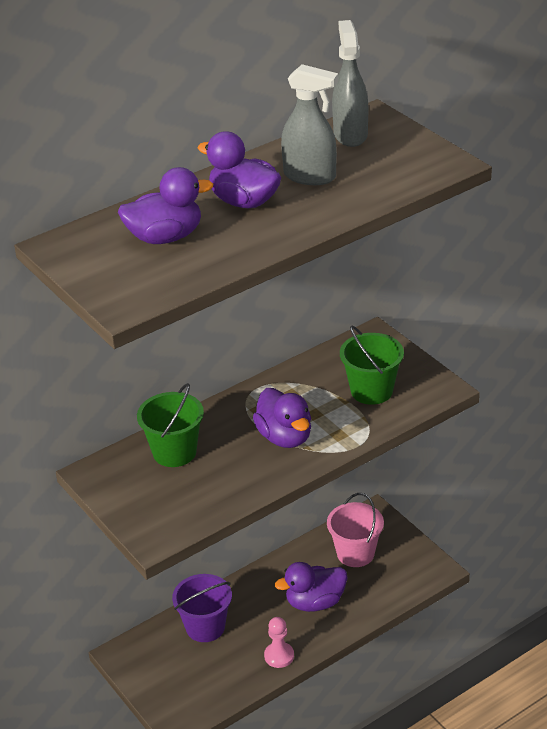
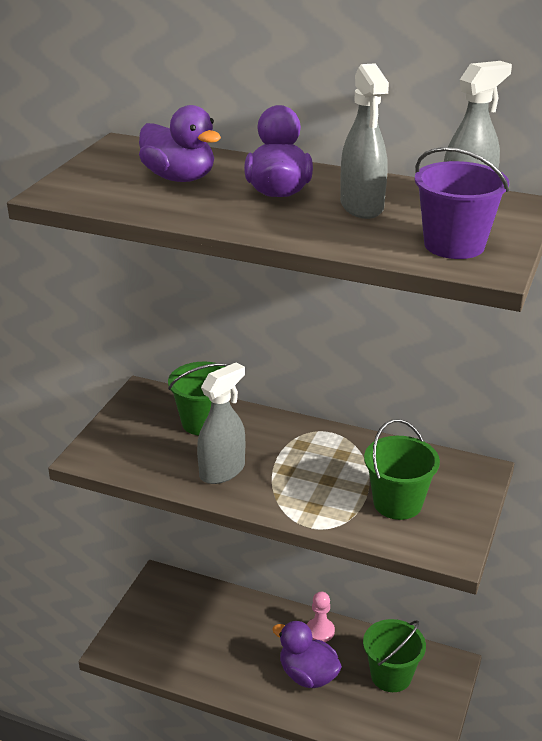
camera: 55 degrees right, 5 degrees down
(205, 627) = (223, 615): purple bucket -> purple bucket (454, 245)
(250, 465) = (222, 471): none -> grey spray bottle
(279, 656) = (227, 681): pink pawn -> pink pawn (320, 631)
(285, 437) = (278, 475): purple duck -> none
(355, 553) = (391, 675): pink bucket -> green bucket

